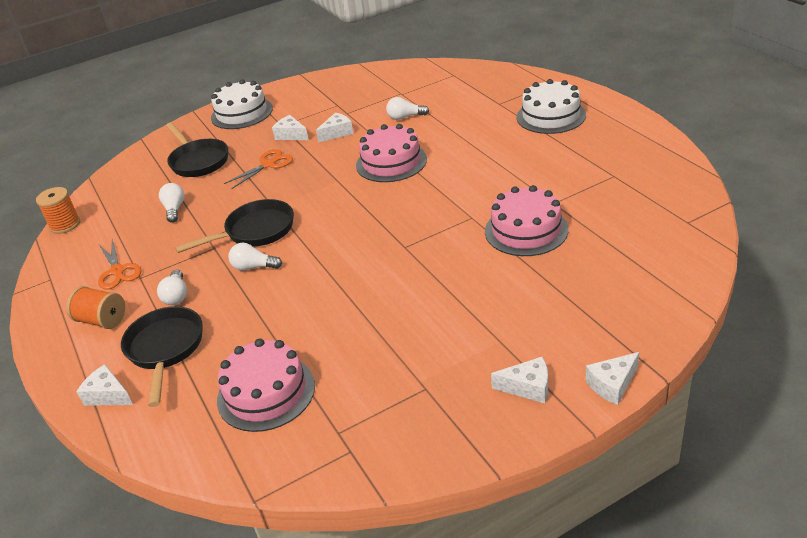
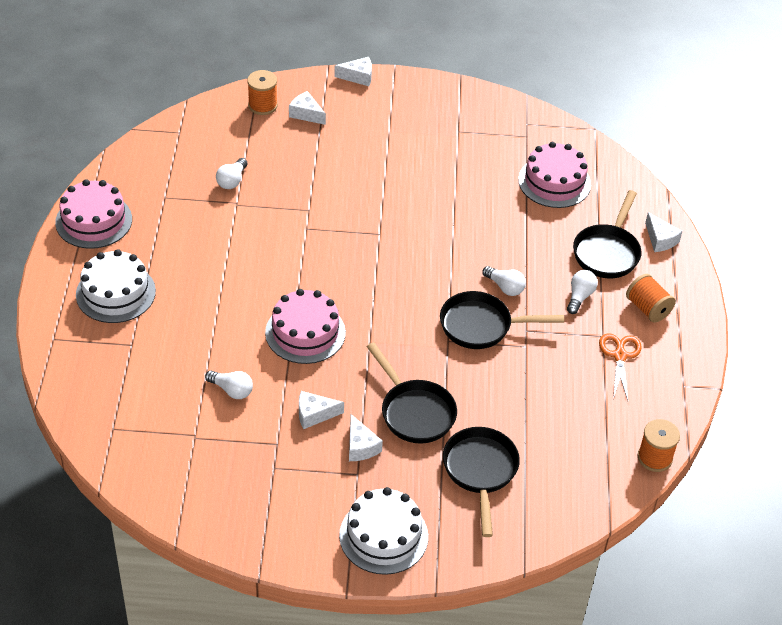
camera: 155 degrees left, 10 degrees up
(174, 209) = (538, 406): white light bulb -> white light bulb (232, 180)
(268, 164) = (414, 412): orange scissors -> black pan
(526, 230) = (284, 192): pink cake -> pink cake (94, 221)
(528, 387) = (402, 100): white cheese -> white cheese (306, 114)
(658, 288) = (262, 105): none -> orange spool

